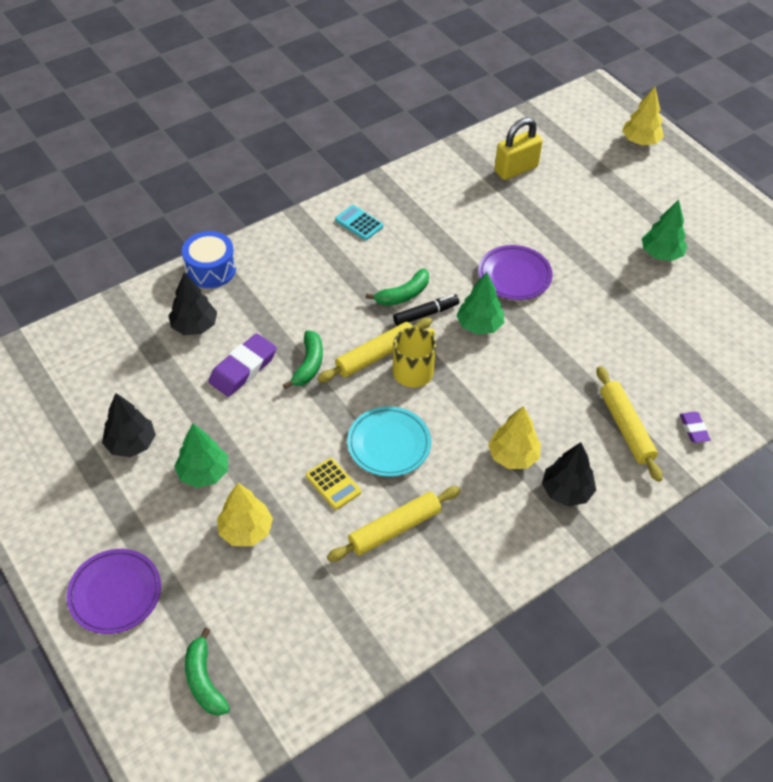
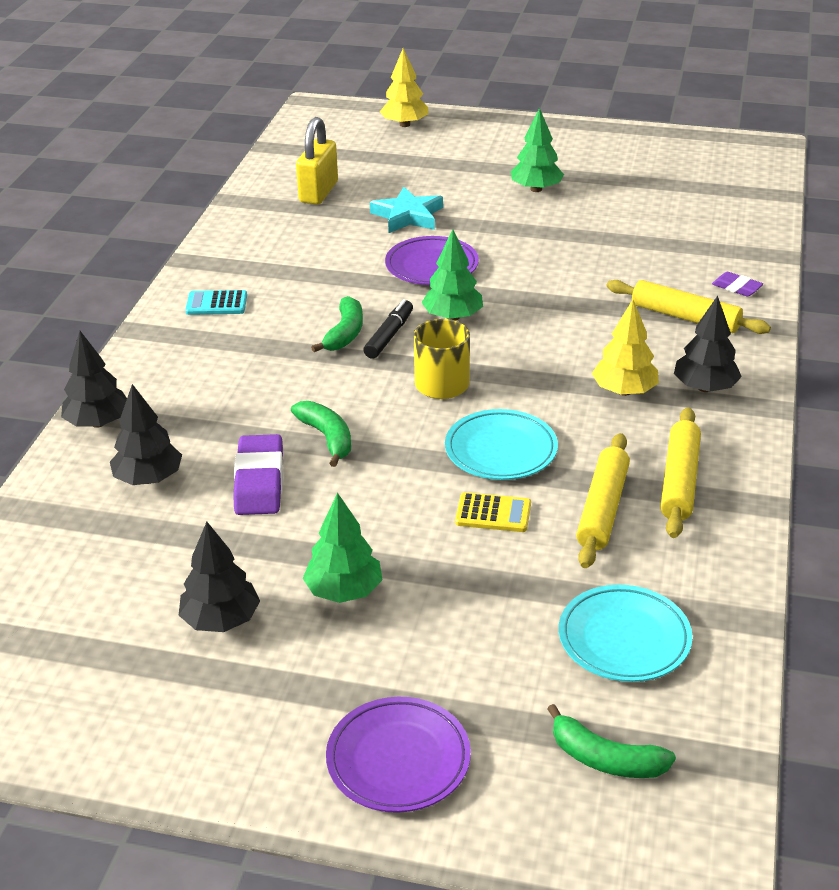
camera: 40 degrees left, 15 degrees down
(210, 269) = (98, 423): blue drum -> black tree
(246, 530) = (461, 607): yellow tree -> none
(300, 620) = (624, 639): none -> turquoise plate
(376, 356) = (387, 392): yellow rolling pin -> yellow rolling pin (680, 481)
(548, 224) = (407, 216): none -> turquoise star

